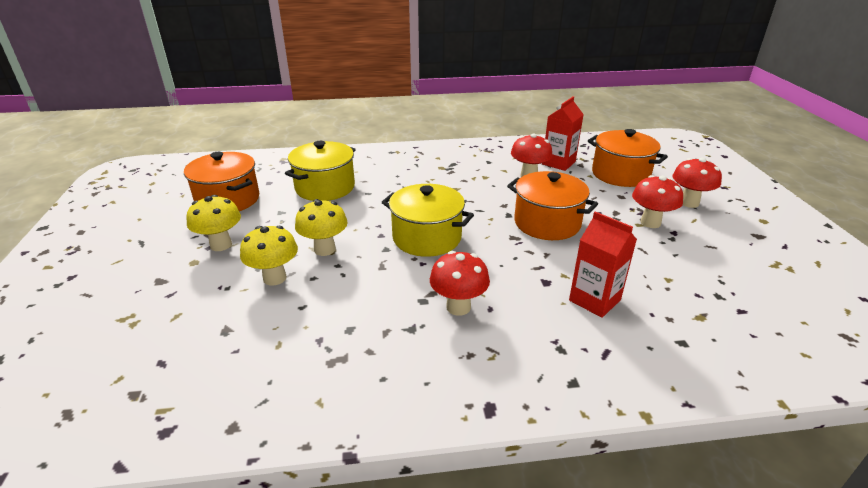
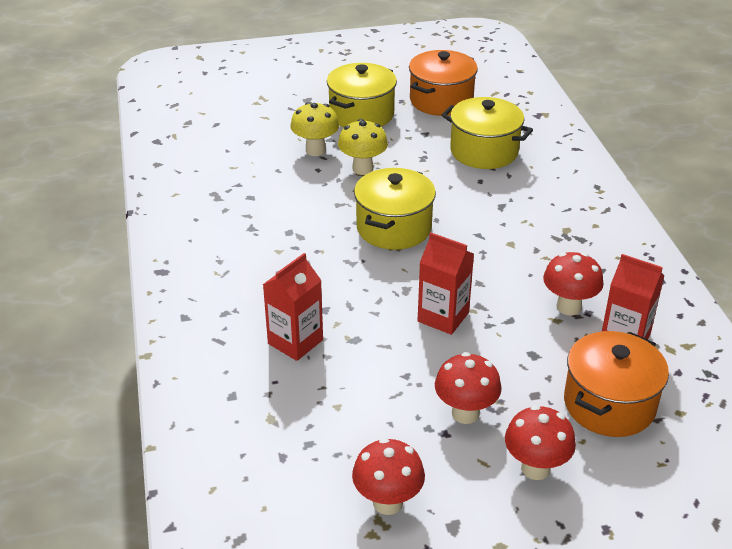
camera: 85 degrees right, 5 degrees up
(221, 245) = (361, 114): yellow mushroom -> yellow pot
(458, 307) = (280, 253): red mushroom -> red mushroom (387, 502)
(547, 223) = (443, 317): orange pot -> red carton

